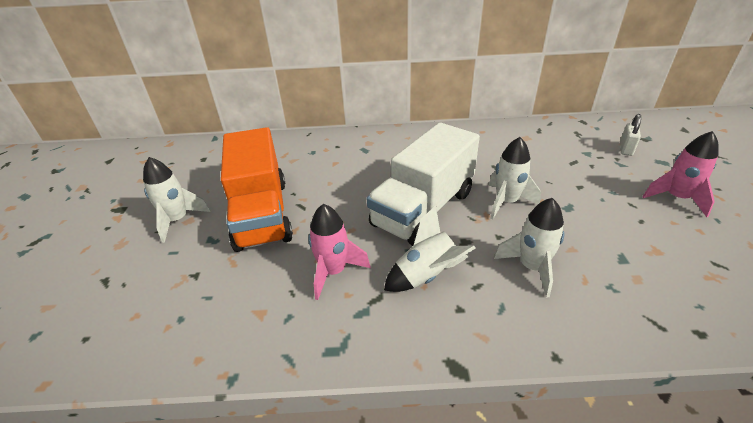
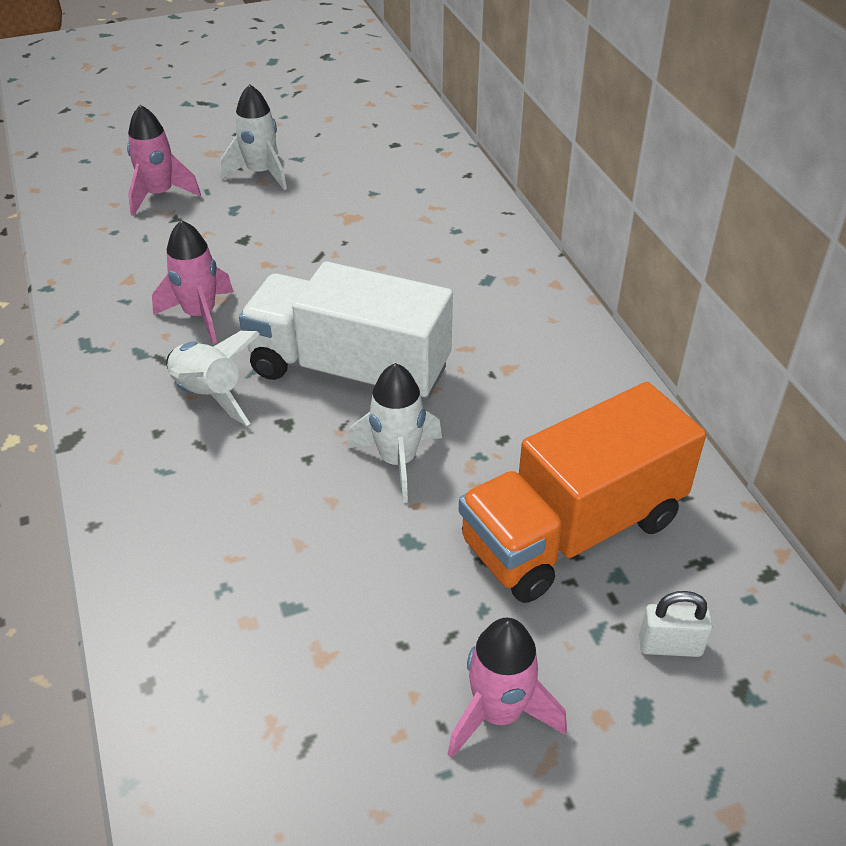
camera: 70 degrees right, 5 degrees up
(151, 282) = (159, 195): none -> pink rocket
(262, 214) = (292, 229): orange truck -> orange truck (572, 531)
(531, 267) = (246, 497): white rocket -> none

